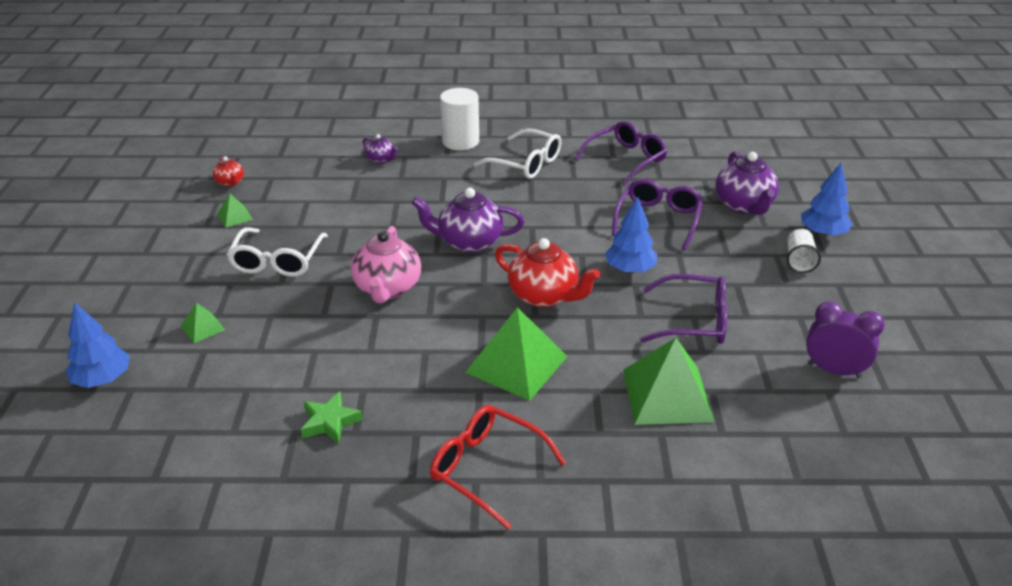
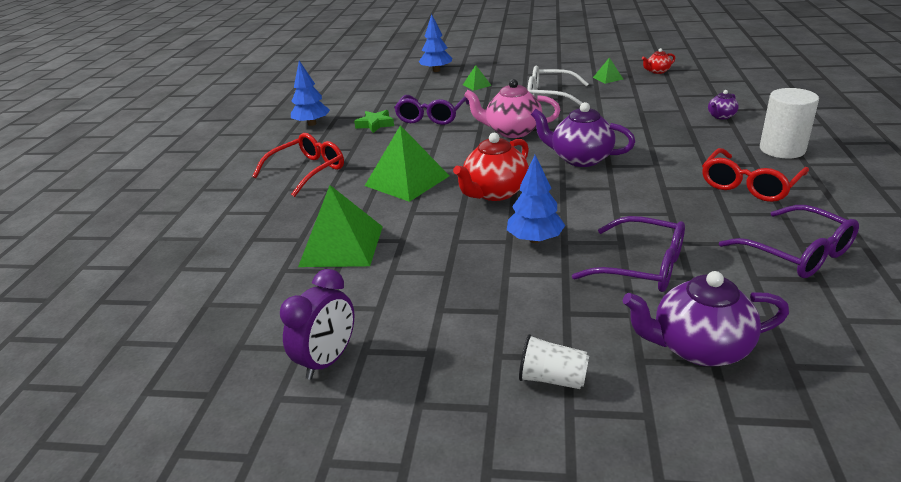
camera: 100 degrees right, 5 degrees down
(469, 242) = (580, 159): purple teapot -> purple teapot turned 75 degrees counterclockwise
(526, 163) = (749, 185): white glasses -> red glasses
(694, 321) = (440, 272): purple glasses -> purple glasses (431, 117)
(823, 233) = (632, 424): blue tree -> blue tree (312, 124)

